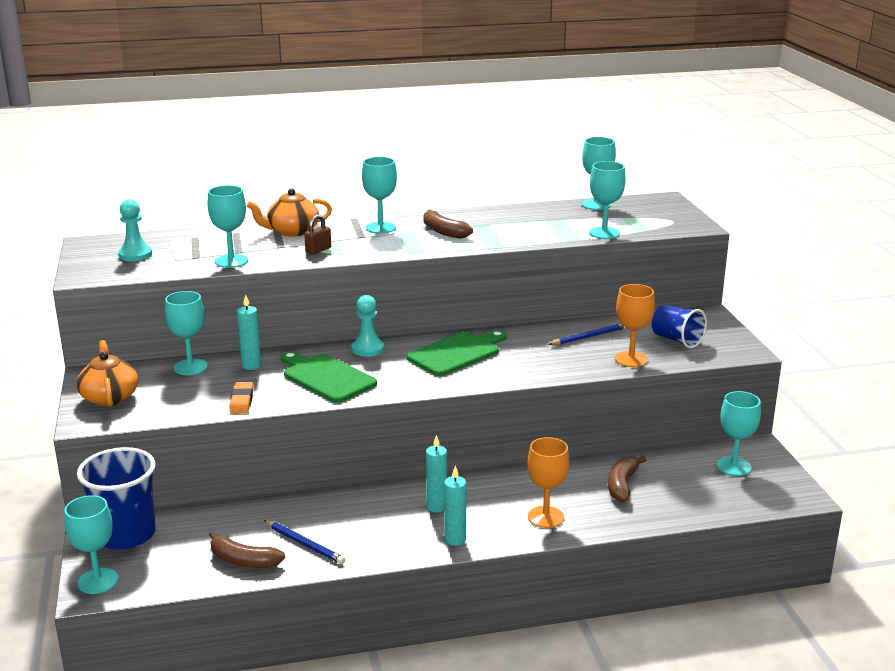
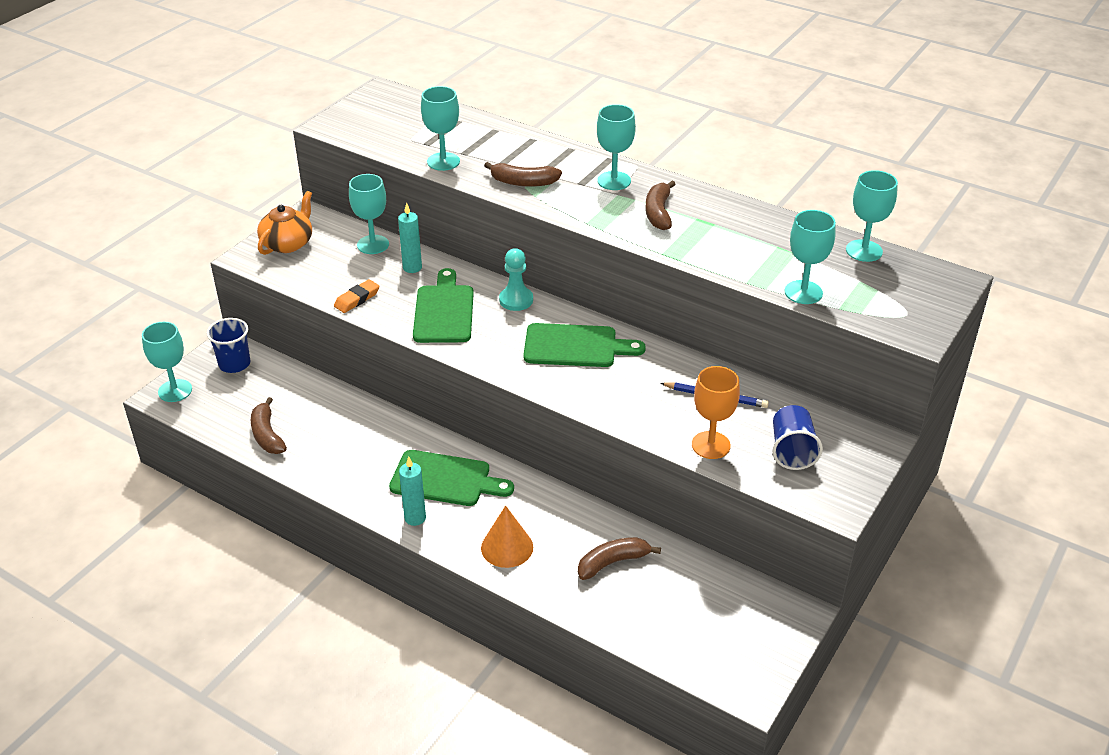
camera: 45 degrees right, 15 degrees up
(126, 535) = (234, 364): blue cup -> blue cup, size x0.62
(135, 255) = (392, 120): turquoise pawn -> none
(292, 231) = (539, 149): orange teapot -> none
(304, 544) = (319, 448): blue pencil -> none
(318, 250) = (523, 182): brown padlock -> brown banana
(436, 507) = (445, 479): turquoise candle -> green cutting board
(545, 517) = (507, 547): orange goblet -> orange cone
(733, 466) = (740, 615): turquoise goblet -> none

